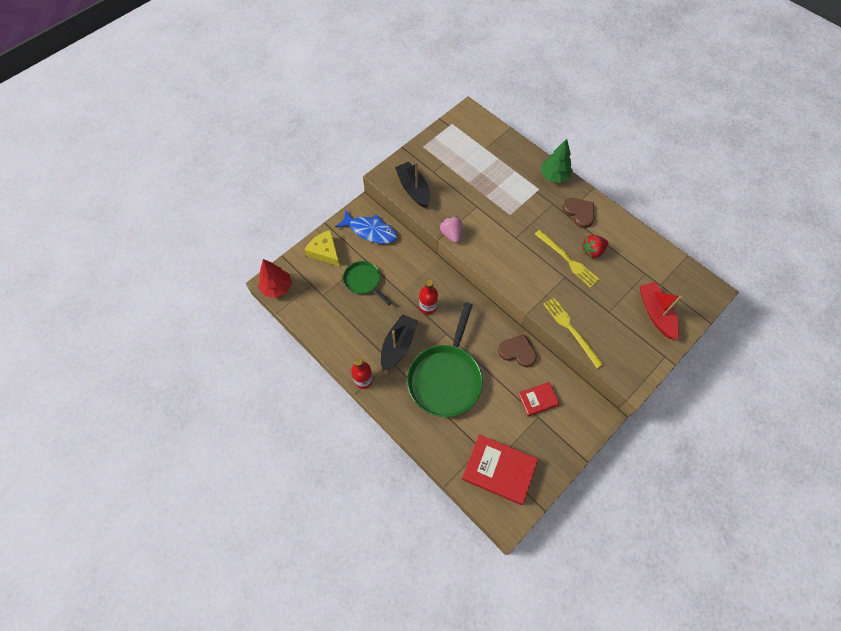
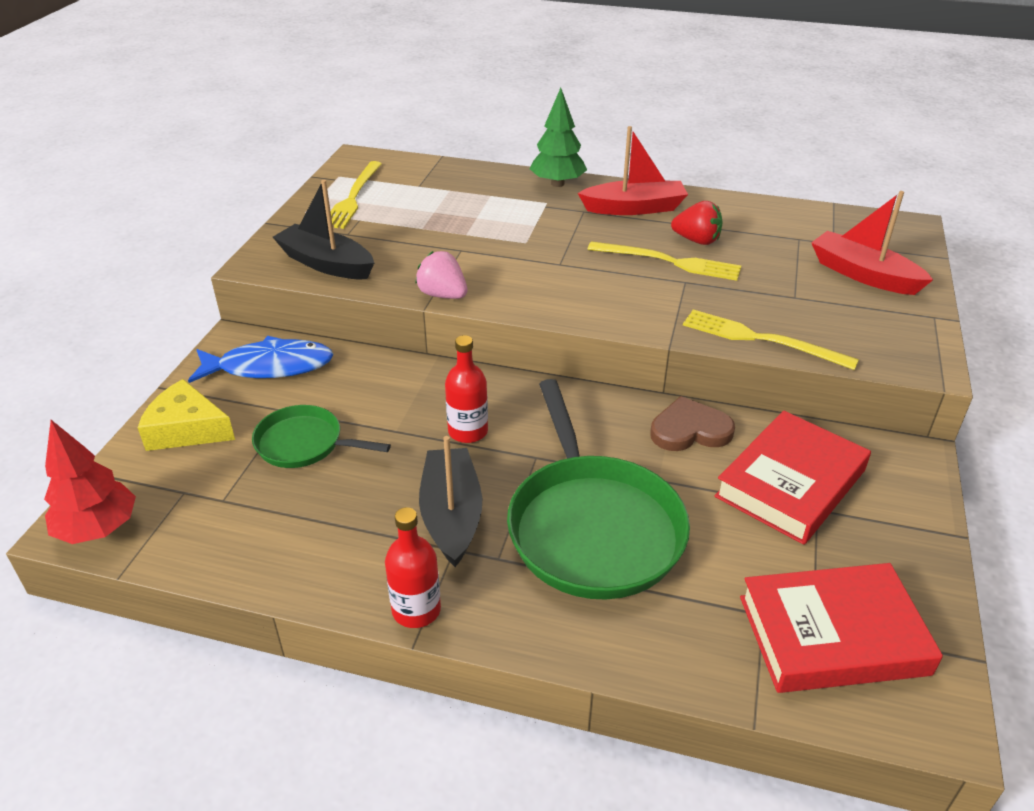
camera: 30 degrees left, 25 degrees down
(450, 144) = (353, 197): none -> yellow fork
(538, 399) = (791, 483): red book -> red book, size x1.80
(579, 213) = (634, 208): brown heart -> red boat
(592, 251) = (697, 240): red strawberry -> red strawberry turned 105 degrees counterclockwise

